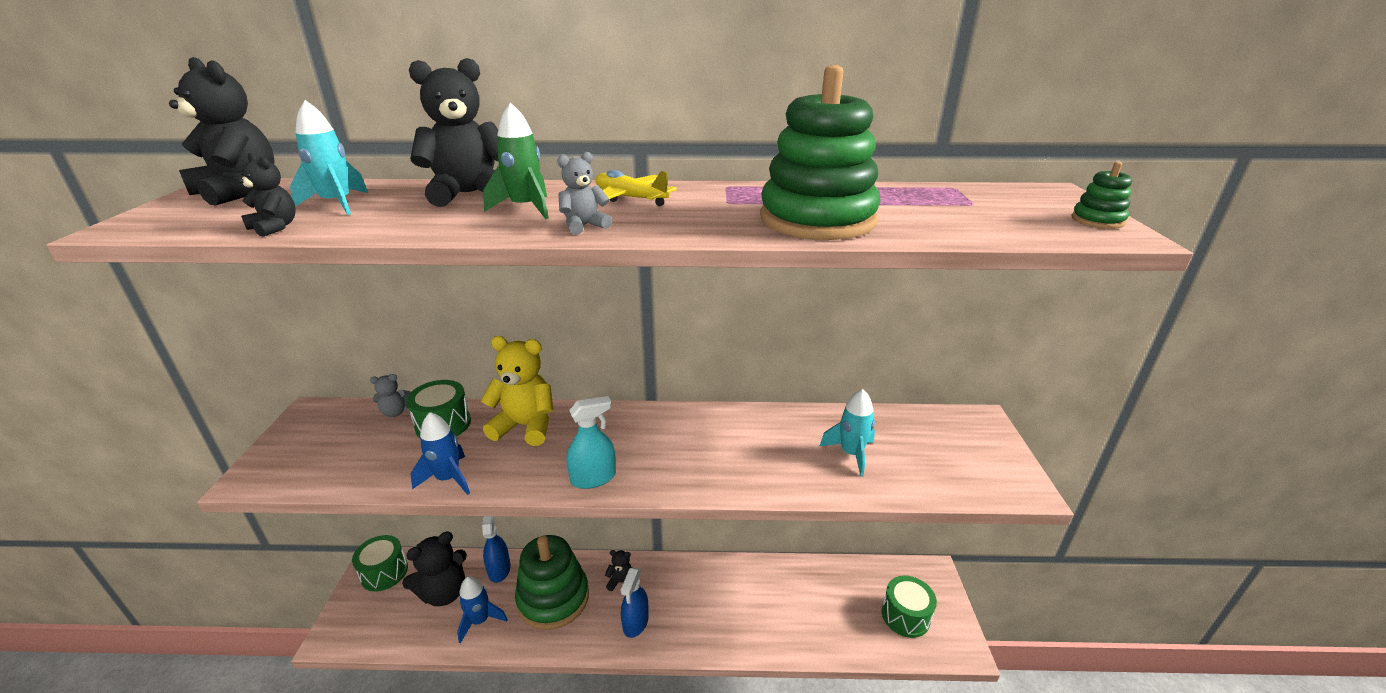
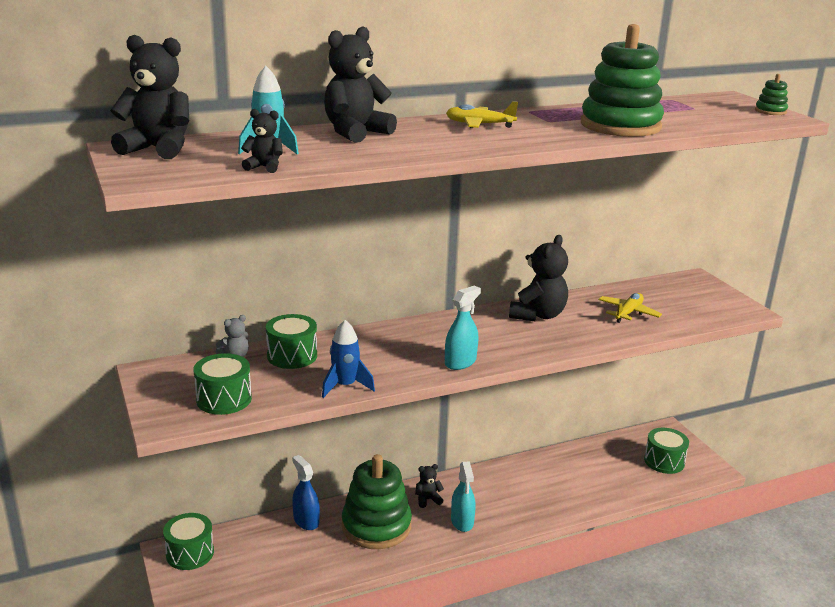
camera: 25 degrees left, 5 degrees down
(328, 464) = (224, 399): none -> green drum
(444, 592) = (268, 550): black teddy bear -> black teddy bear (537, 315)
(480, 620) = (322, 559): blue rocket -> none
(525, 208) = (420, 138): green rocket -> none
(525, 426) = (366, 343): yellow teddy bear -> none
(584, 226) = (484, 144): grey teddy bear -> none
(635, 622) = (462, 521): blue spray bottle -> turquoise spray bottle
(851, 454) = (628, 313): turquoise rocket -> yellow plane

